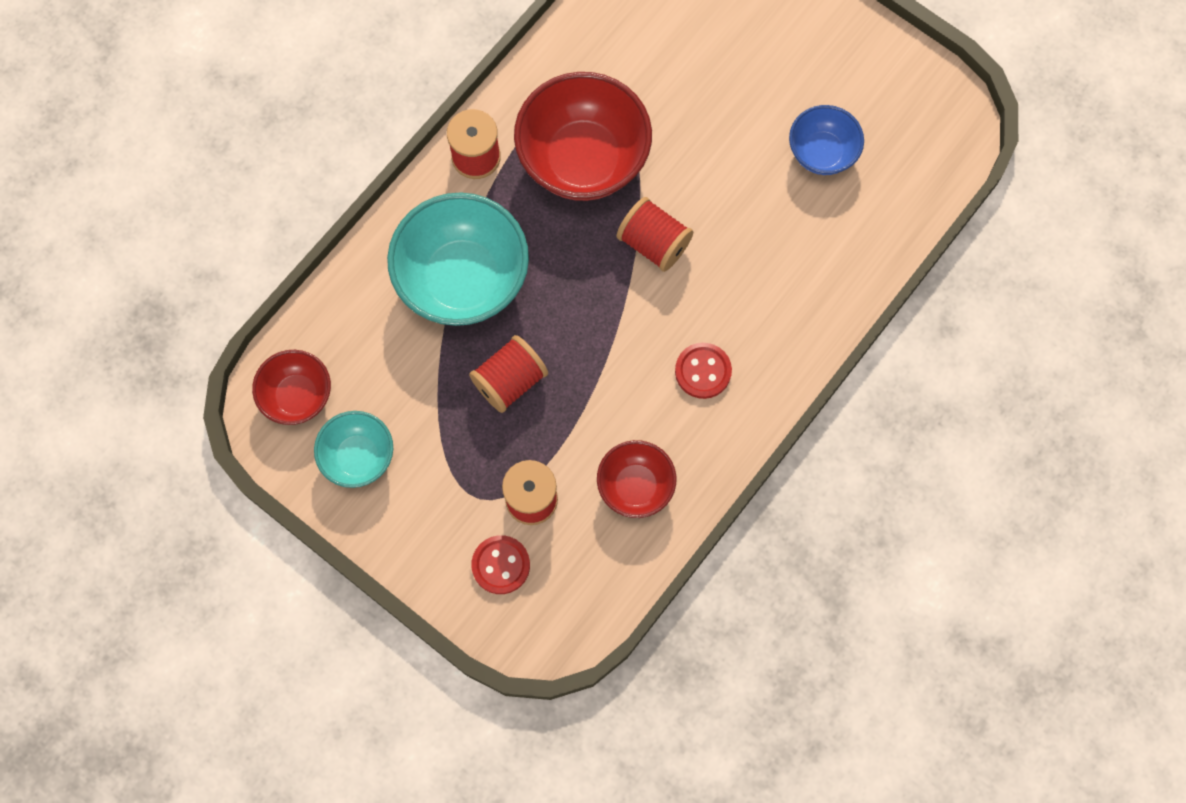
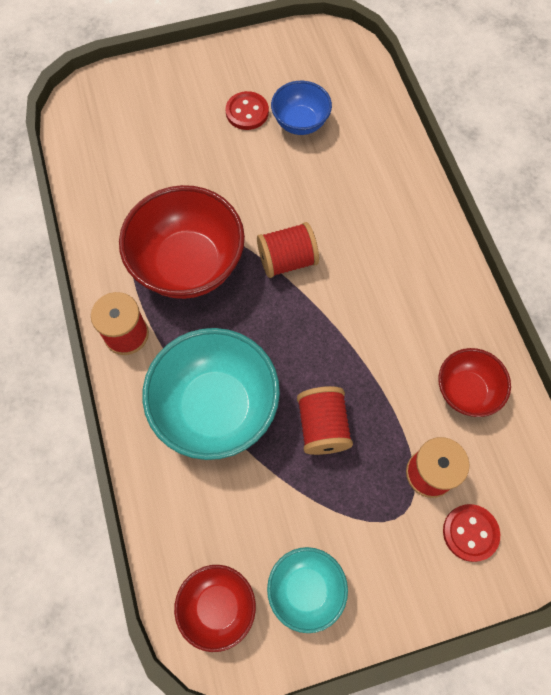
camera: 55 degrees left, 5 degrees down
(703, 371) = (406, 290): red button -> red button (247, 112)

